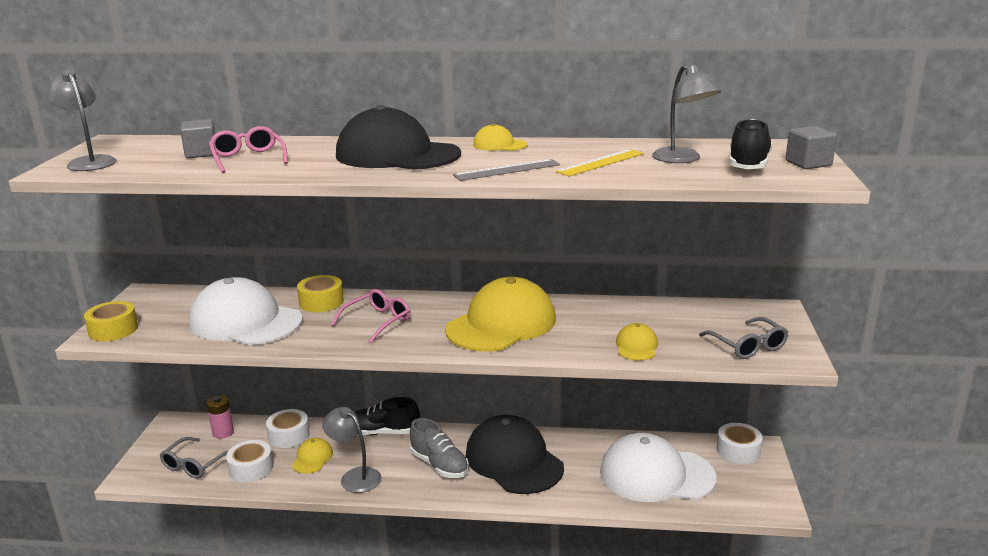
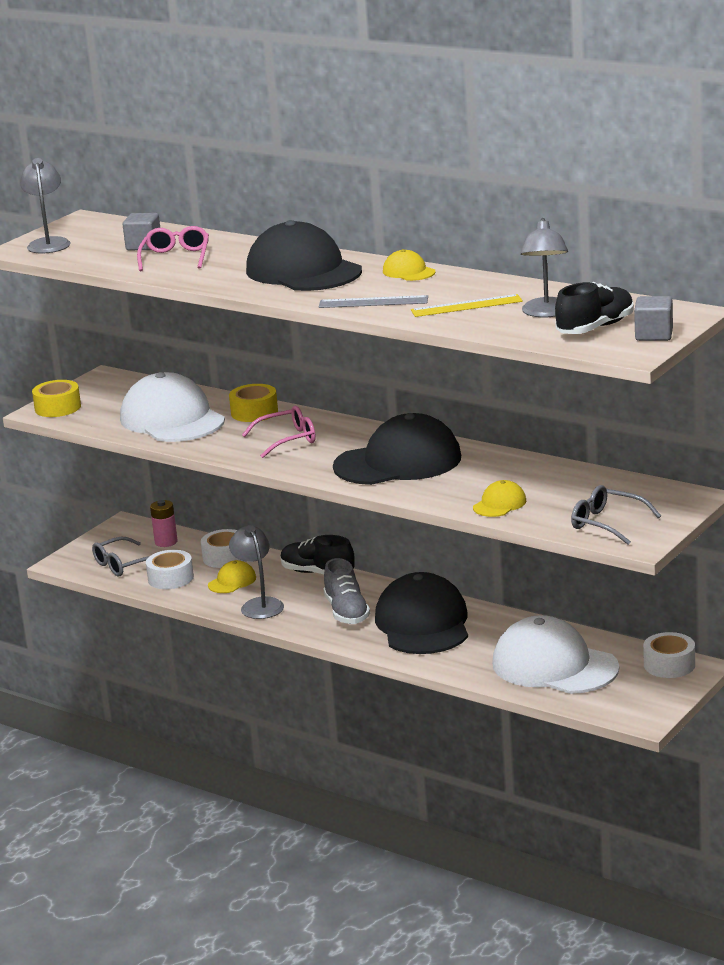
camera: 30 degrees right, 0 degrees up
(501, 324) = (398, 462): yellow cap -> black cap
(748, 346) = (607, 523): grey glasses -> grey glasses turned 120 degrees clockwise

